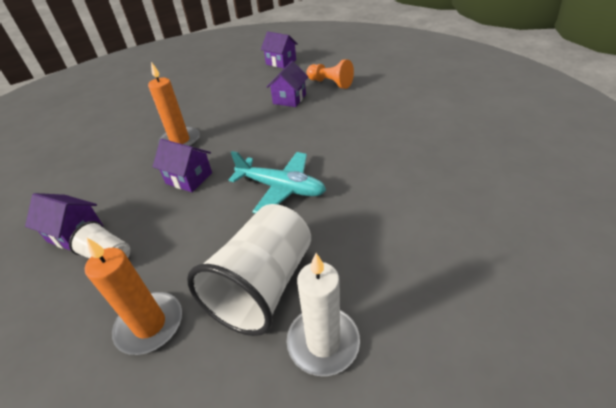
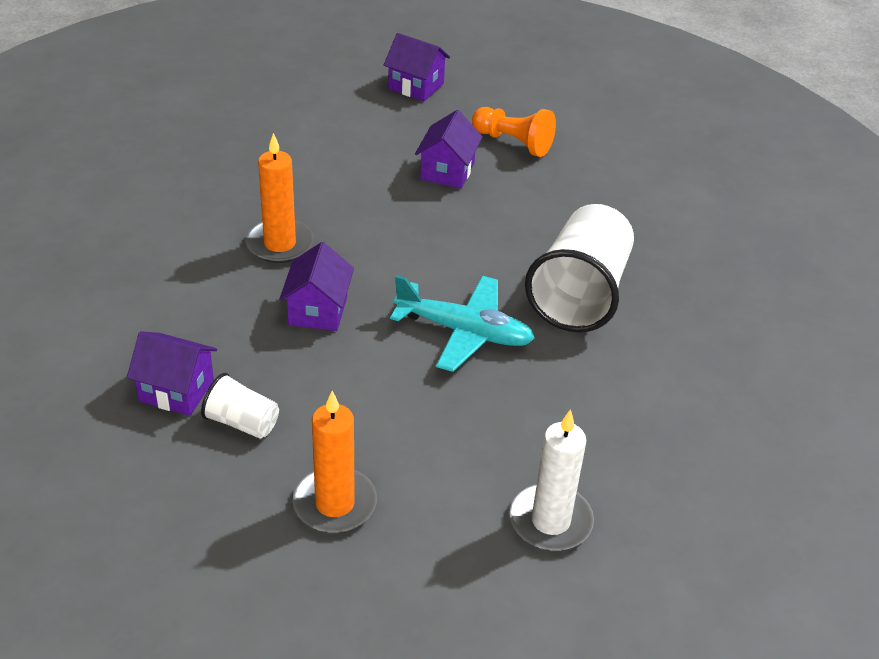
camera: 10 degrees left, 0 degrees up
(189, 178) = (318, 310): purple house -> purple house turned 75 degrees clockwise
(263, 285) = (467, 461): white cup -> white cup (580, 293)

